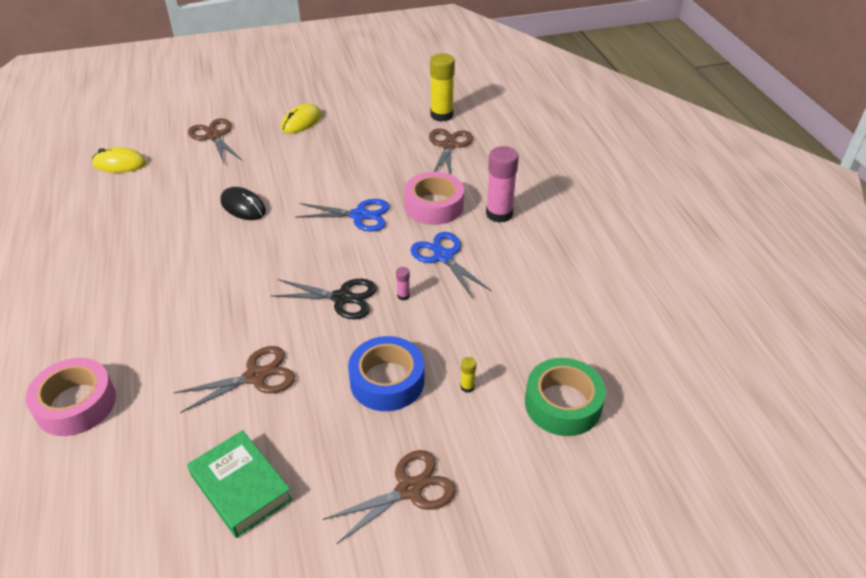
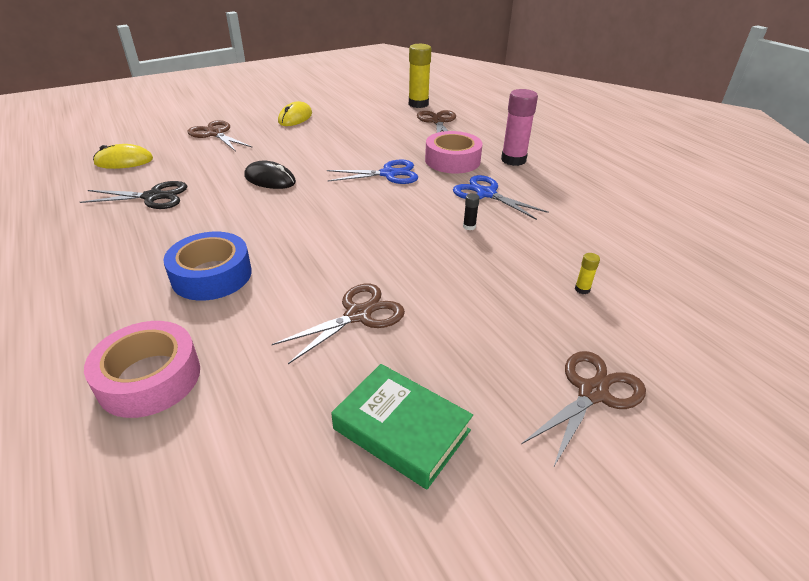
camera: 15 degrees left, 5 degrees down
(342, 298) = (410, 236): black scissors -> black scissors (153, 197)
(387, 381) = (500, 297): blue tape -> blue tape (212, 275)
(403, 296) = (469, 226): pink glue stick -> black glue stick
(563, 404) = (680, 289): green tape -> none

